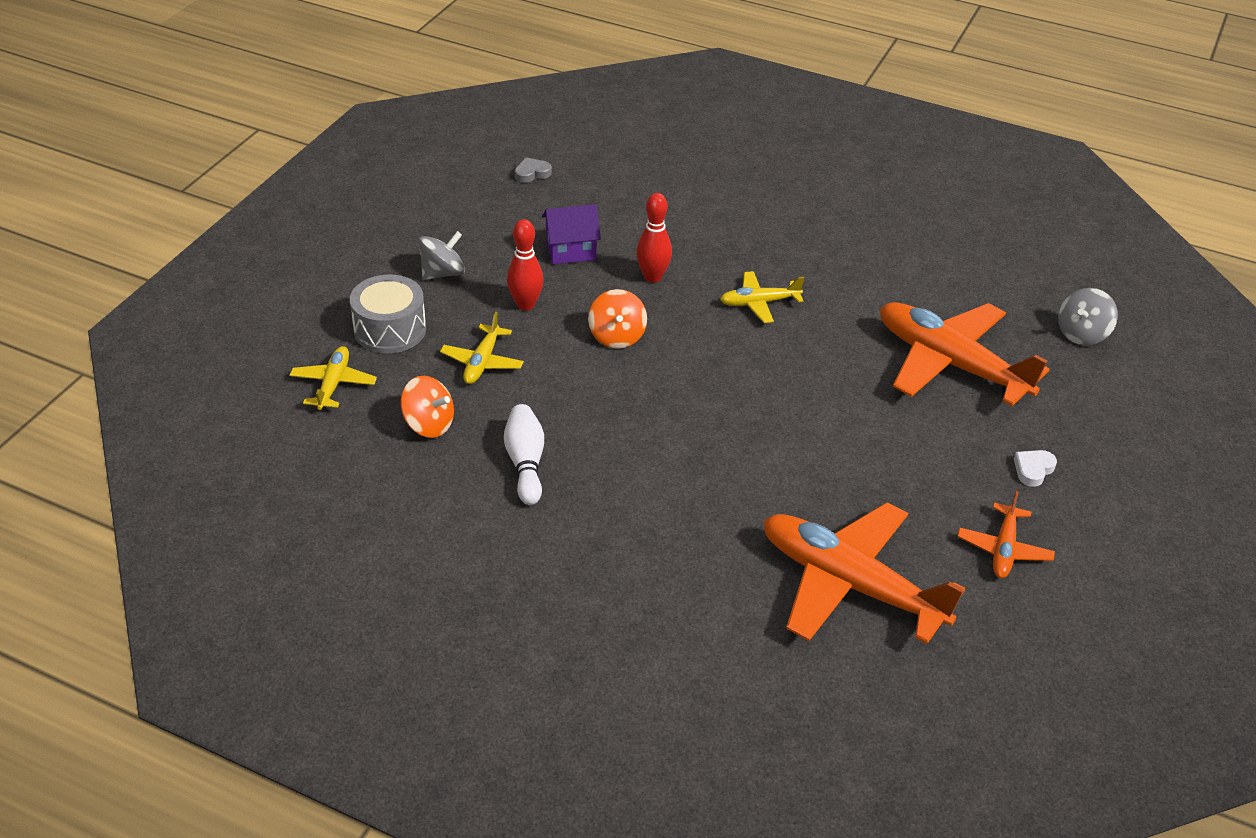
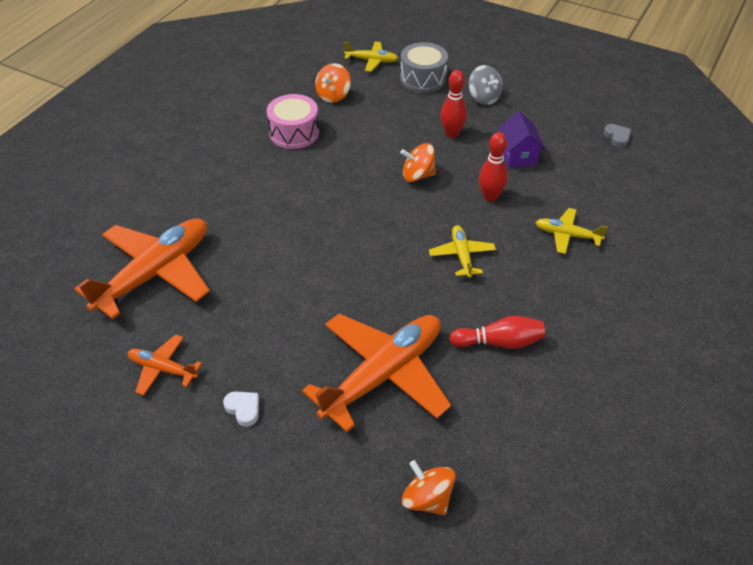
camera: 95 degrees right, 5 degrees up
(482, 362) = (390, 115): yellow plane -> yellow plane (566, 235)
(525, 463) = (294, 133): white bowling pin -> pink drum
(881, 281) = (499, 342): none -> red bowling pin
(1081, 334) = (427, 499): grey spinning top -> orange spinning top

